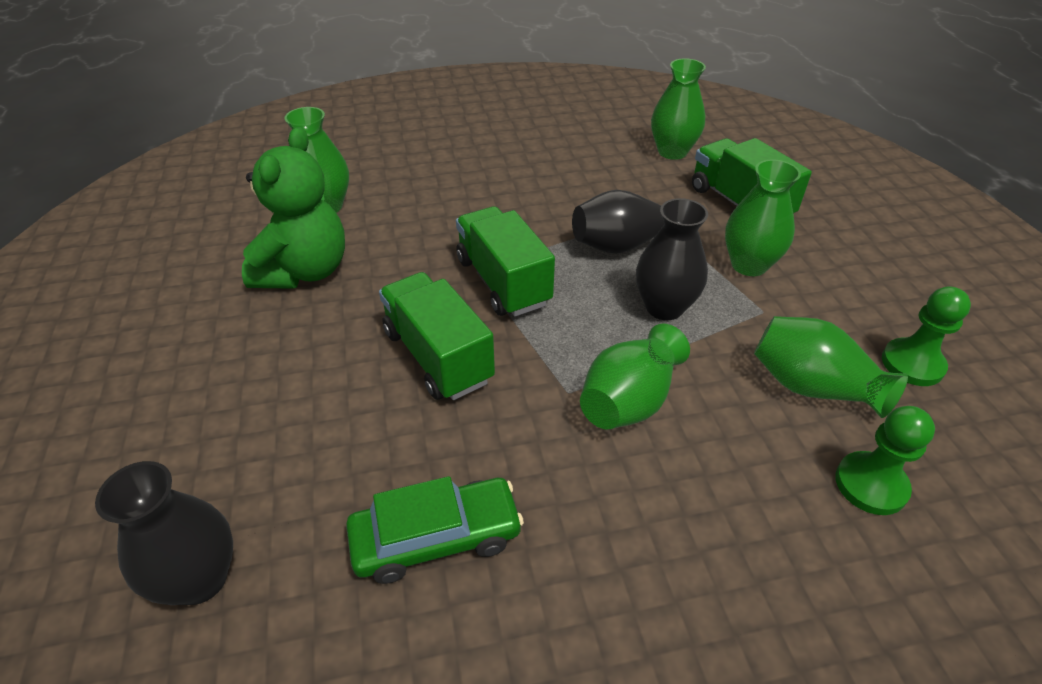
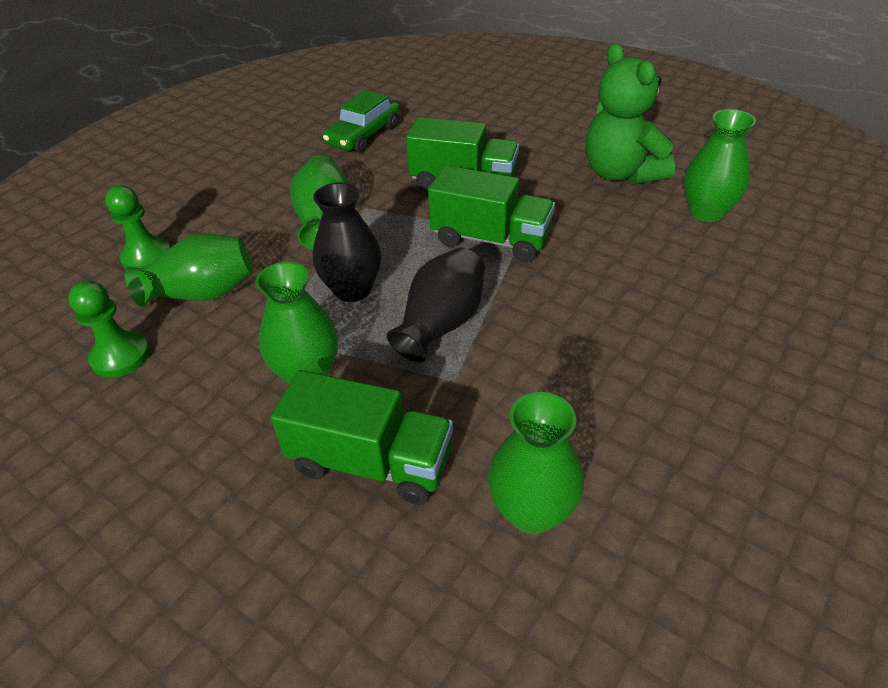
camera: 140 degrees right, 0 degrees up
(199, 579) = (437, 90): black vase -> none

